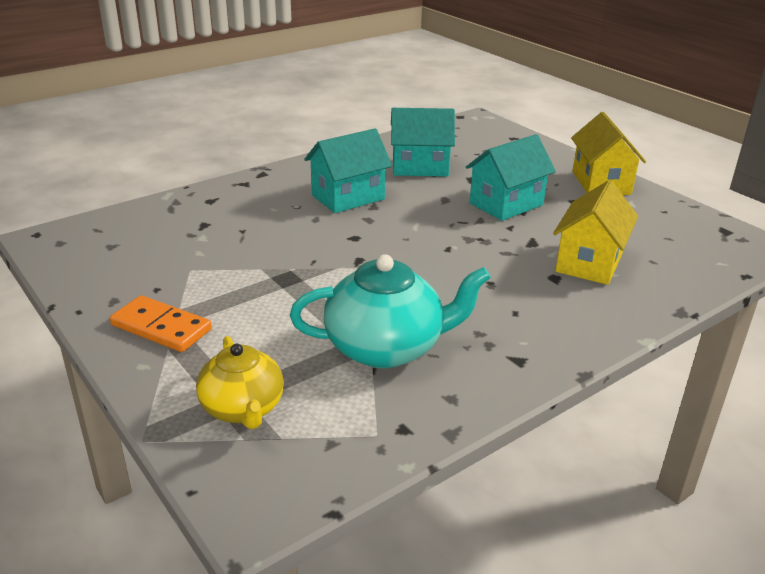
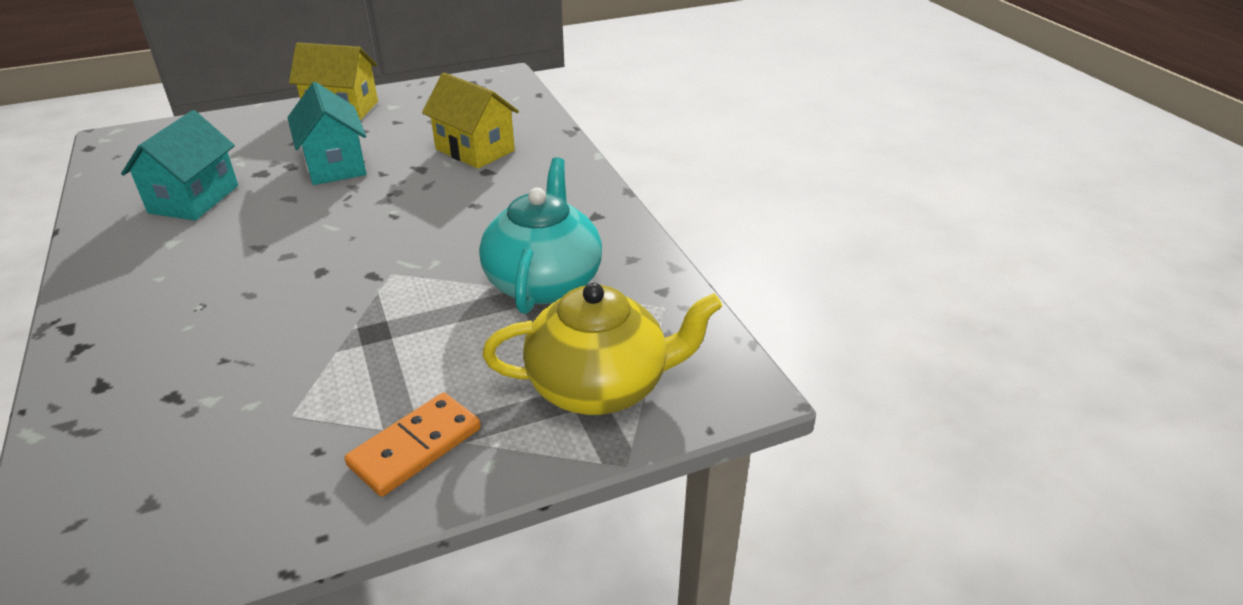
camera: 75 degrees left, 5 degrees up
(243, 408) = (600, 386): yellow teapot -> yellow teapot, size x1.53
(348, 197) = (217, 262): turquoise house -> none

